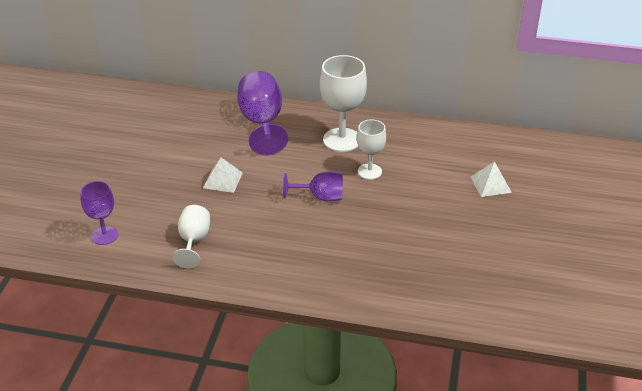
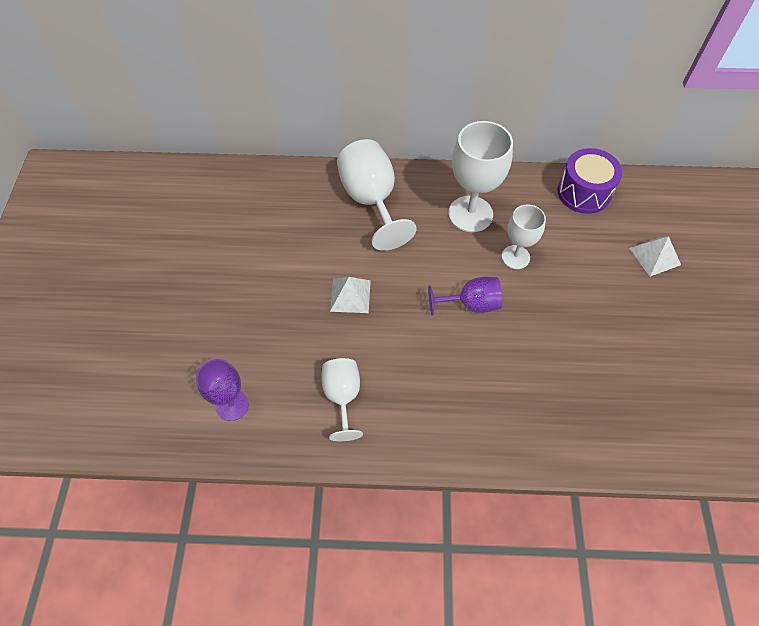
camera: 10 degrees left, 20 degrees up
(262, 123) = (371, 201): purple goblet -> white goblet
(445, 136) = (583, 192): none -> purple drum

